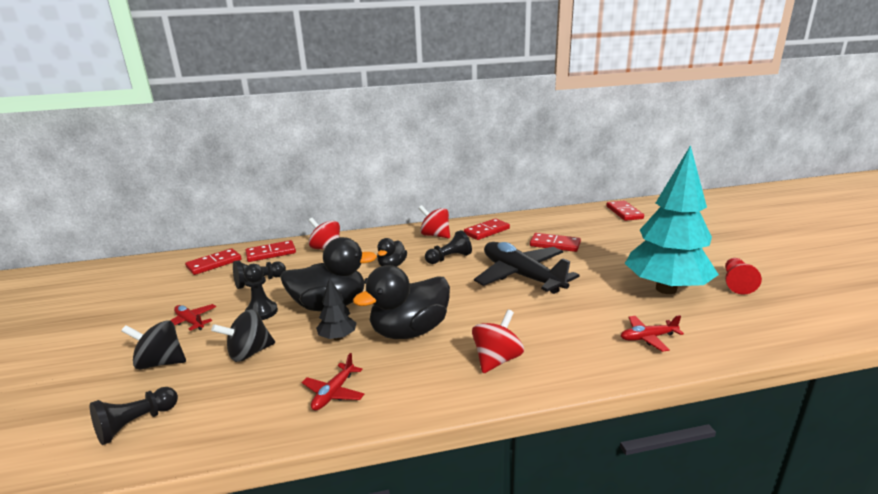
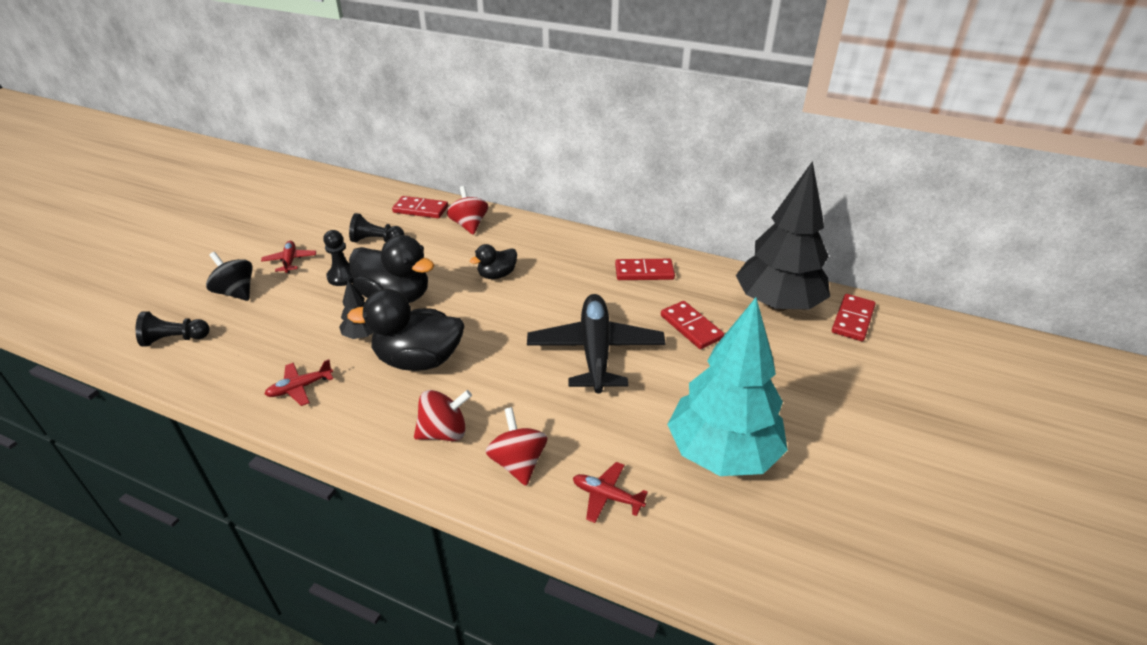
camera: 35 degrees right, 15 degrees up
(214, 263) = (368, 202): red domino -> none
(249, 353) = (292, 315): black spinning top -> none
(435, 235) = (585, 253): red spinning top -> red spinning top (518, 463)
(449, 258) = (558, 291): black pawn -> none
(580, 219) = (777, 304): none -> black tree
(736, 283) = (823, 496): red pawn -> none

